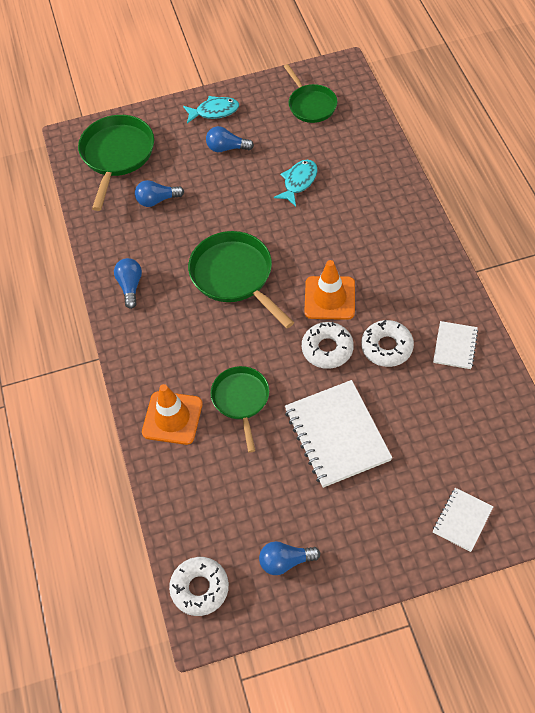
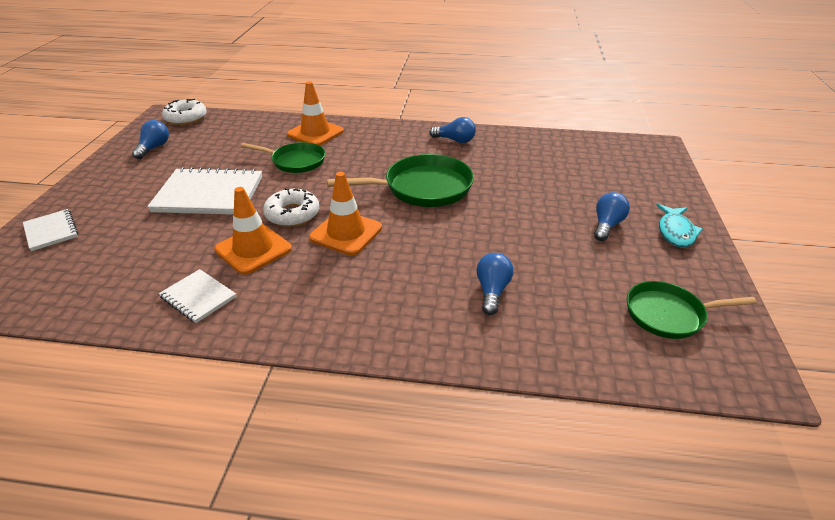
camera: 110 degrees right, 20 degrees down
(117, 155) = (623, 162): green pan -> none
(157, 200) = (548, 170): blue light bulb -> blue light bulb (492, 291)
(298, 182) = (524, 260): turquoise fish -> none
(387, 347) = (253, 249): white donut -> orange traffic cone

